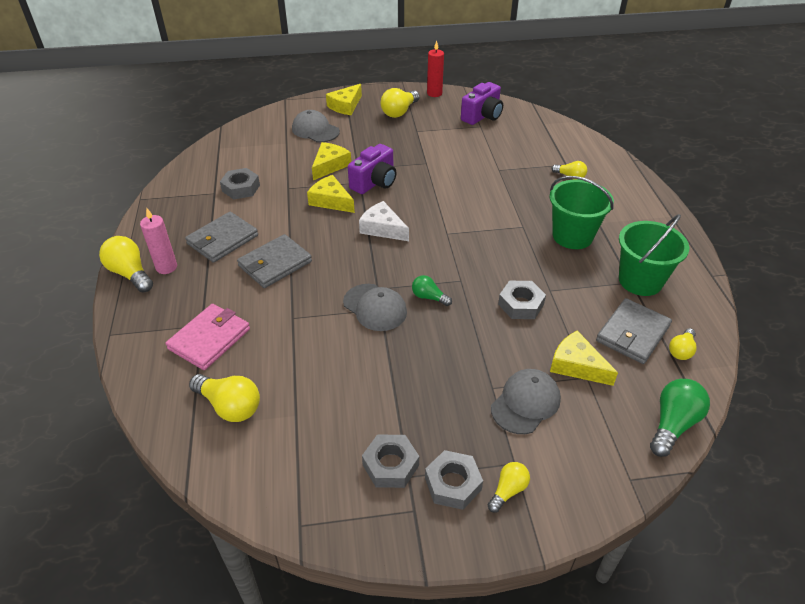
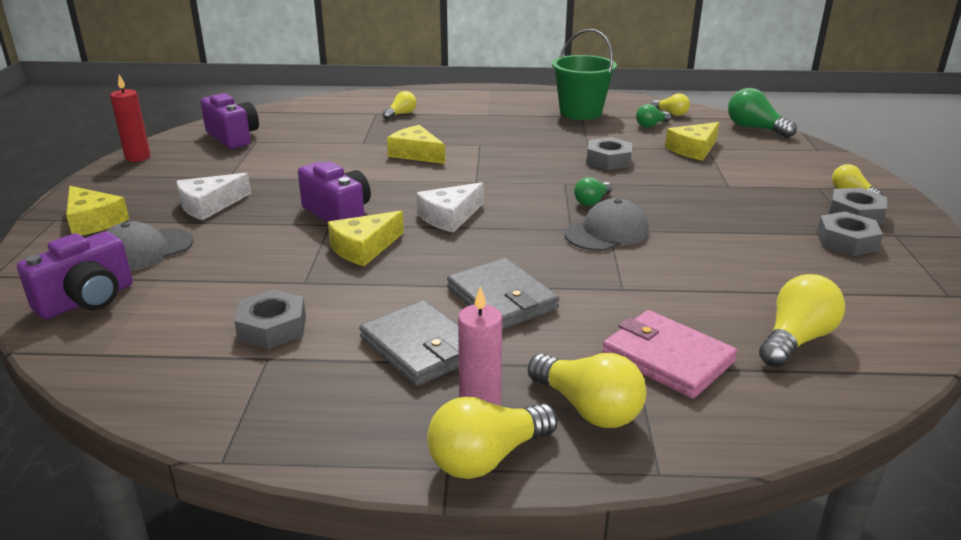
camera: 80 degrees left, 15 degrees down
(264, 130) = (87, 300): none -> purple camera
(330, 165) = (266, 244): yellow cheese -> yellow cheese (416, 154)
(374, 135) = (209, 205): none -> white cheese
(399, 112) = (162, 184): yellow light bulb -> yellow light bulb (588, 408)
(525, 403) = (745, 174): grey cap -> none
(572, 236) = (505, 127): green bucket -> none
(632, 333) = (651, 125): grey wallet -> green light bulb

